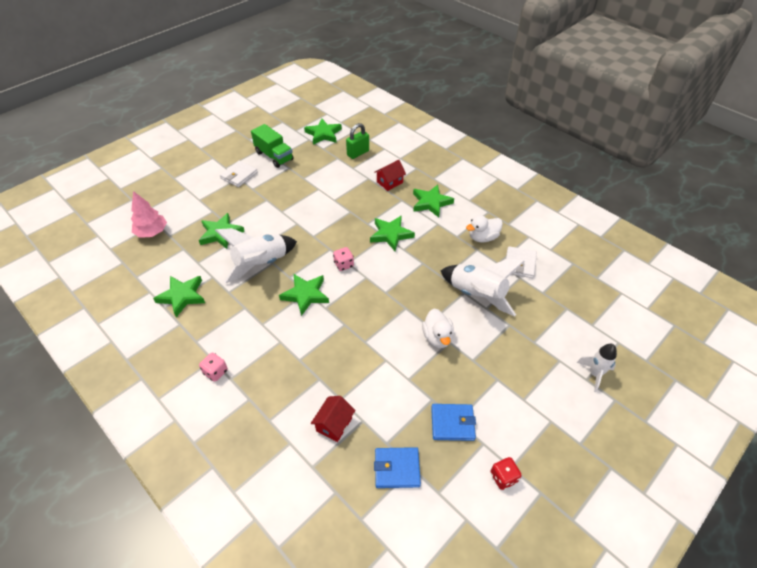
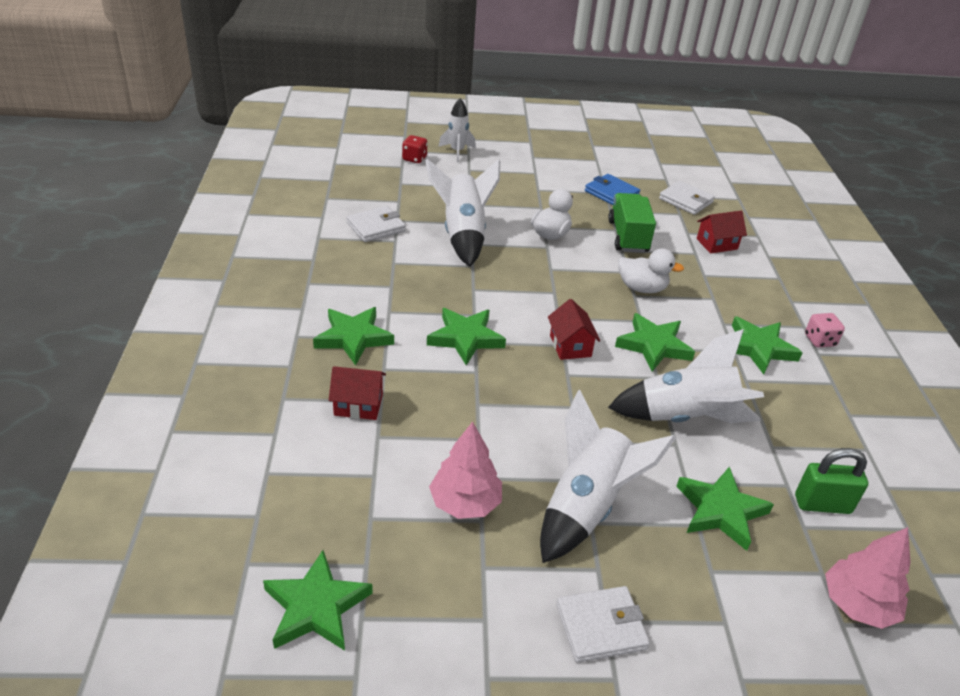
camera: 140 degrees left, 10 degrees down
(182, 296) = (833, 447): green star -> green star (758, 348)
(272, 203) = (586, 506): none -> white rocket
(274, 156) = (483, 626): green truck -> green truck (628, 237)
(314, 179) = (465, 503): none -> pink tree
(344, 264) = (570, 346): pink dice -> red house
(358, 153) = (323, 499): green padlock -> green padlock (822, 504)
(397, 469) = (686, 200): blue wallet -> white wallet
(483, 237) = (366, 266): white duck -> white duck (642, 288)
(503, 477) = (609, 160): red dice -> red dice (414, 159)

